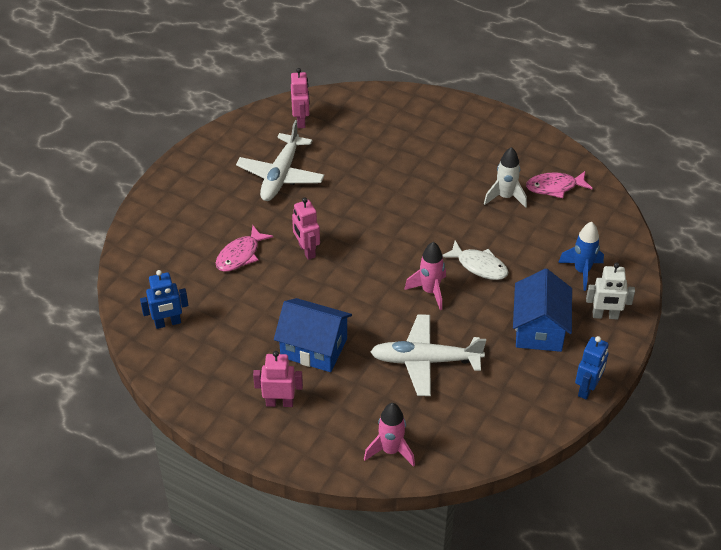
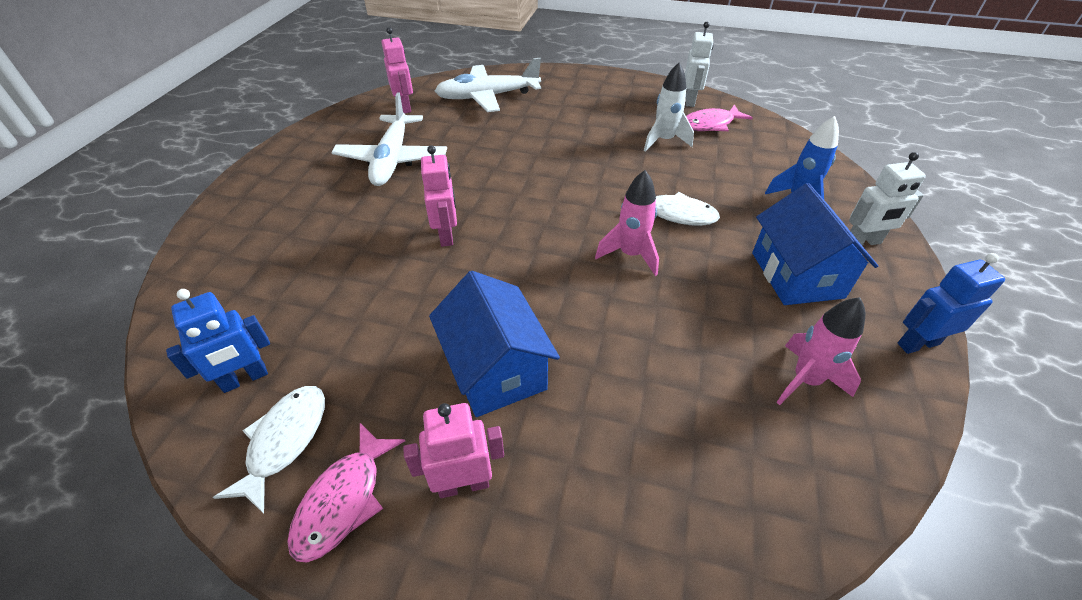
camera: 15 degrees left, 0 degrees up
(188, 361) = (285, 441): none -> white fish
(240, 255) = (354, 256): pink fish -> pink fish (344, 500)
(306, 251) = (446, 235): pink robot -> pink robot turned 150 degrees counterclockwise
(314, 348) = (496, 369): blue house -> blue house turned 60 degrees clockwise
(391, 451) = (695, 535): pink rocket -> pink rocket (805, 380)
(425, 361) = (672, 352): white plane -> white plane (488, 97)
(552, 157) = (690, 101): none -> white robot
(587, 389) = (917, 343): blue robot -> blue robot turned 120 degrees counterclockwise

